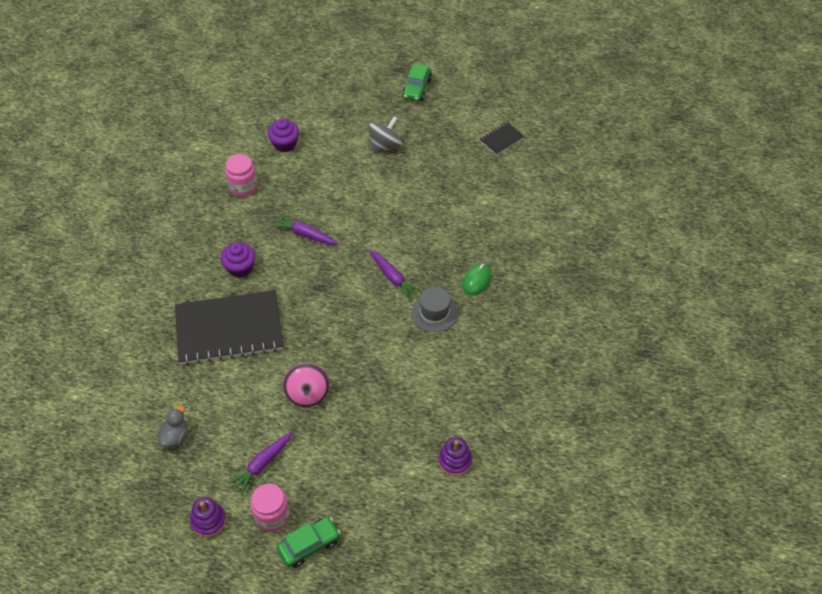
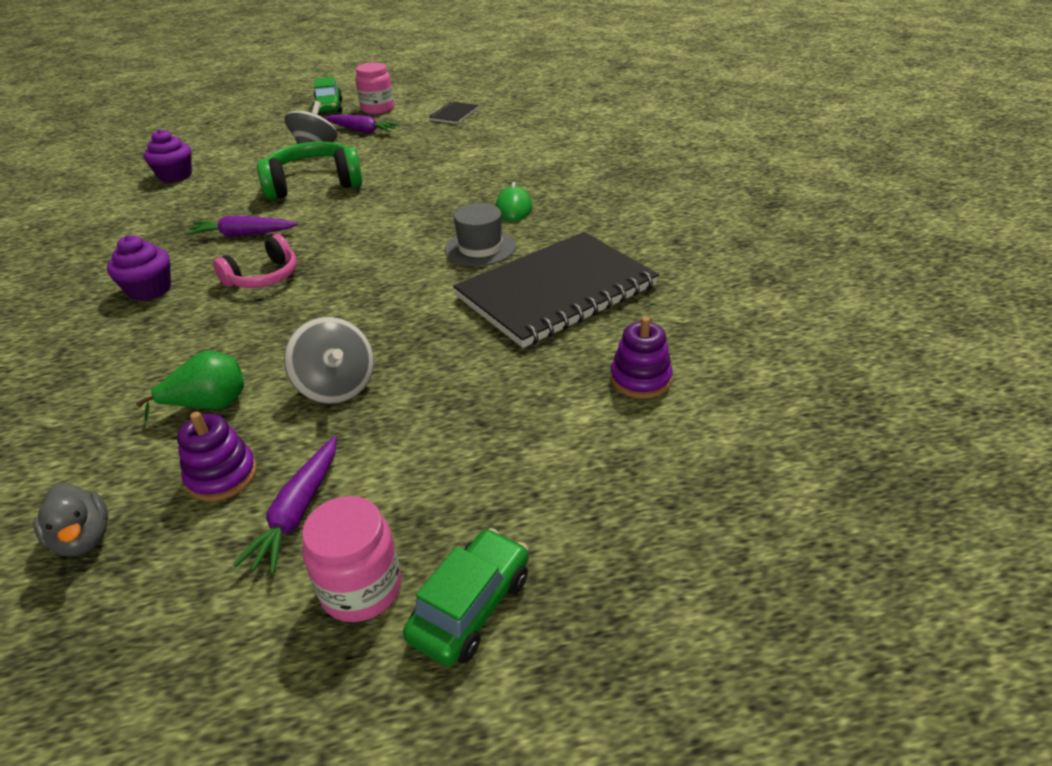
camera: 25 degrees left, 15 degrees down
(175, 436) = (84, 539): grey duck -> grey duck turned 150 degrees clockwise
(208, 521) = (213, 662): purple stacking toy -> purple stacking toy (222, 476)
(229, 329) = (154, 357): black notebook -> black notebook (556, 291)
(243, 187) = (126, 220): pink jar -> pink jar (377, 109)
(245, 378) = (209, 405): none -> green pear
(303, 284) = (264, 277): none -> pink headphones
(307, 394) = (336, 386): pink spinning top -> grey spinning top
(366, 194) = (313, 184): none -> green headphones
(392, 277) = (397, 236): purple carrot -> purple carrot (362, 130)

